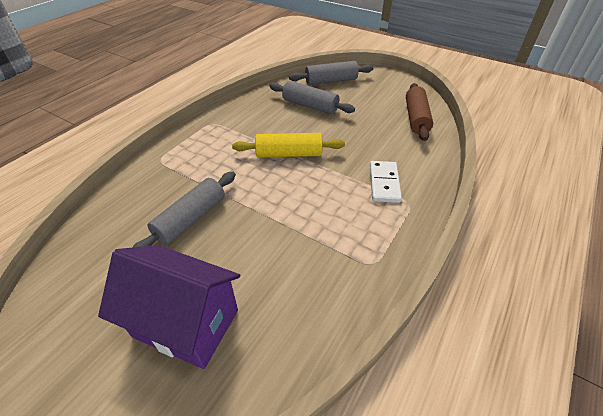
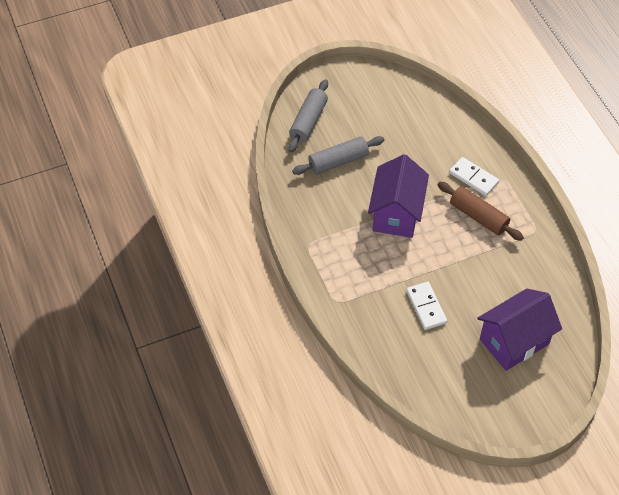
camera: 55 degrees left, 10 degrees up
(191, 219) = (426, 307): grey rolling pin -> white domino
(289, 154) = (396, 214): yellow rolling pin -> purple house
(416, 118) = (415, 104): brown rolling pin -> brown rolling pin (478, 216)

